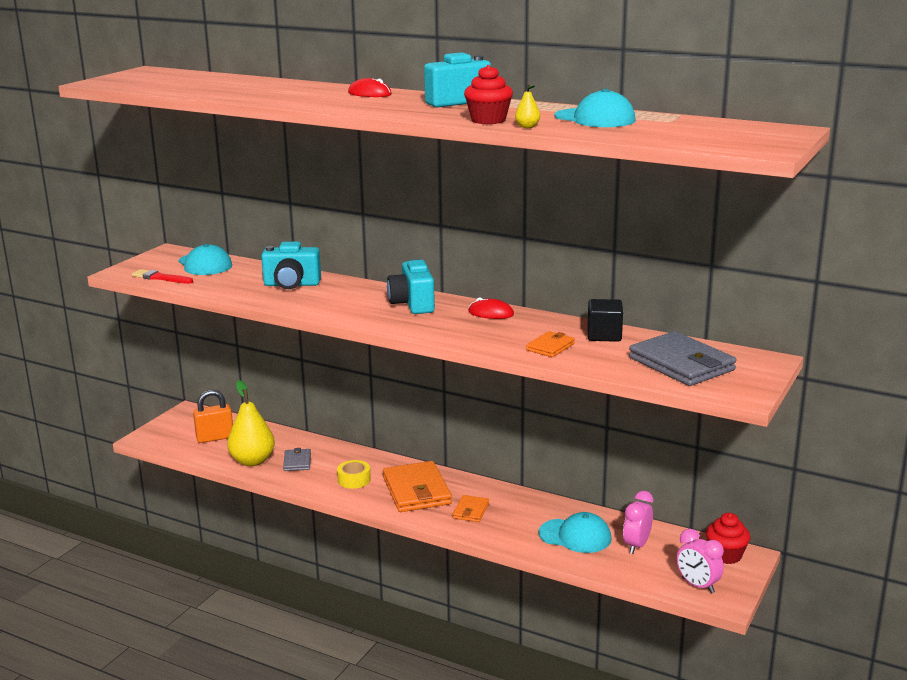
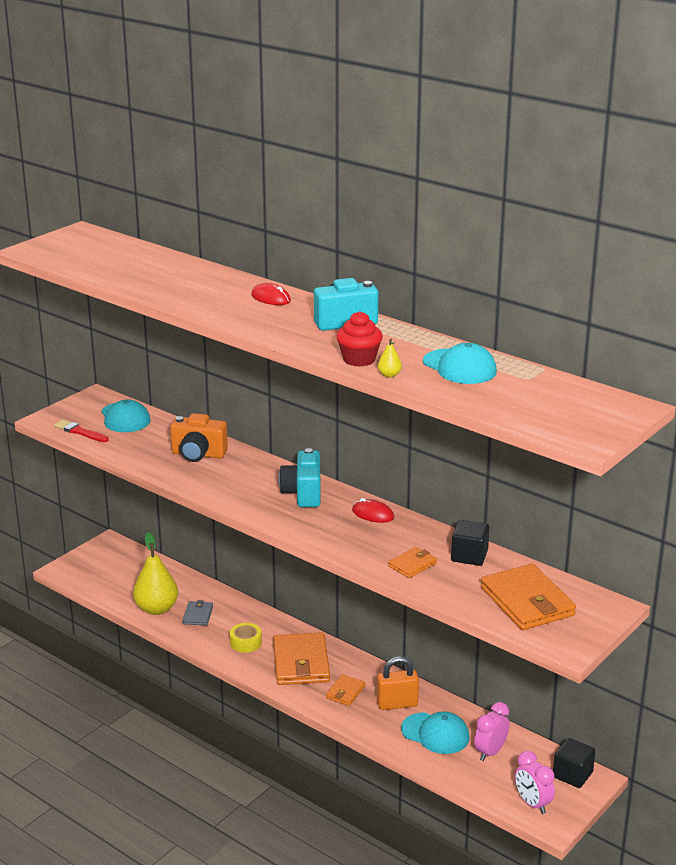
camera: 10 degrees right, 5 degrees up
(215, 438) = (128, 577): orange padlock -> orange padlock (397, 704)
(291, 285) = (198, 454): turquoise camera -> orange camera
(681, 364) = (527, 602): grey wallet -> orange wallet
(726, 555) = (572, 775): red cupcake -> black cube

